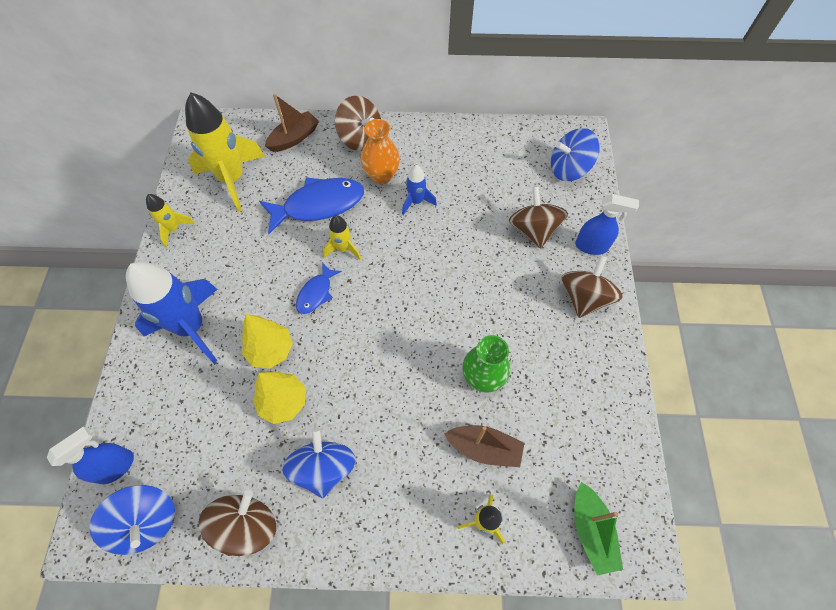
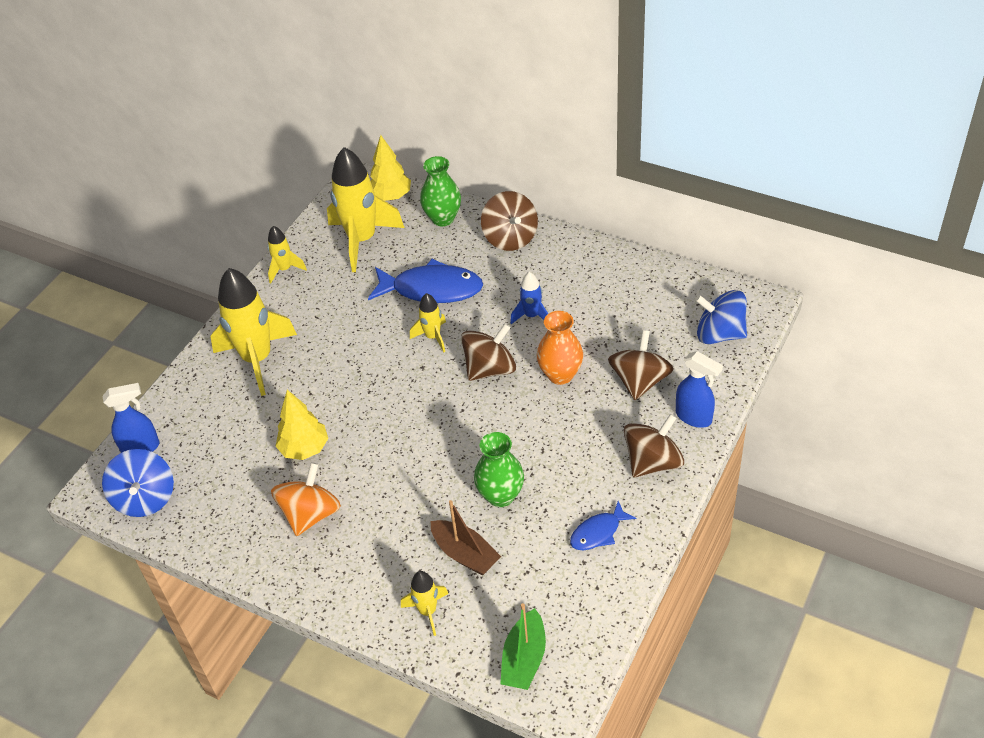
camera: 30 degrees right, 15 degrees down
(192, 327) = (257, 359): blue rocket -> yellow rocket
(247, 525) = (222, 533): brown spinning top -> brown spinning top (490, 369)
(271, 350) = (316, 402): yellow tree -> yellow tree (391, 196)
(294, 138) = (443, 218): brown boat -> green vase
(316, 293) = (385, 368): blue fish -> blue fish (598, 532)
(324, 468) = (310, 514): blue spinning top -> orange spinning top
(381, 175) = (511, 280): orange vase -> orange vase (560, 374)

